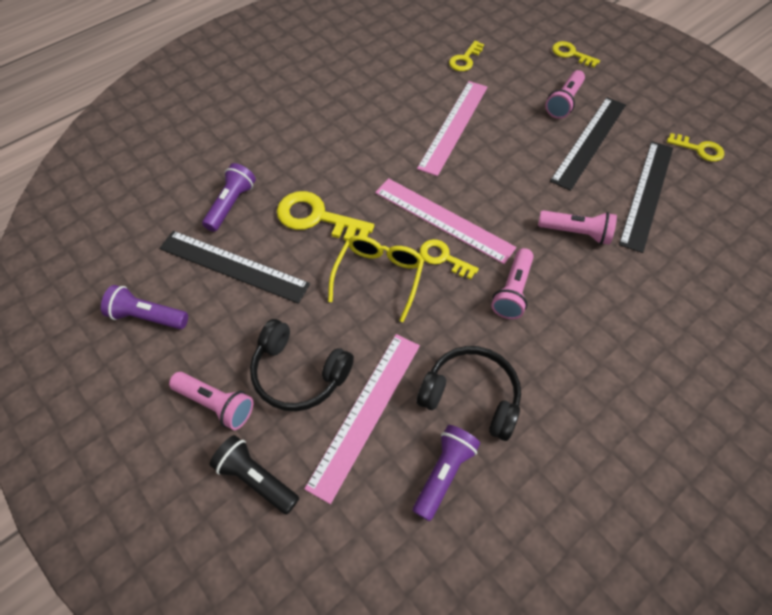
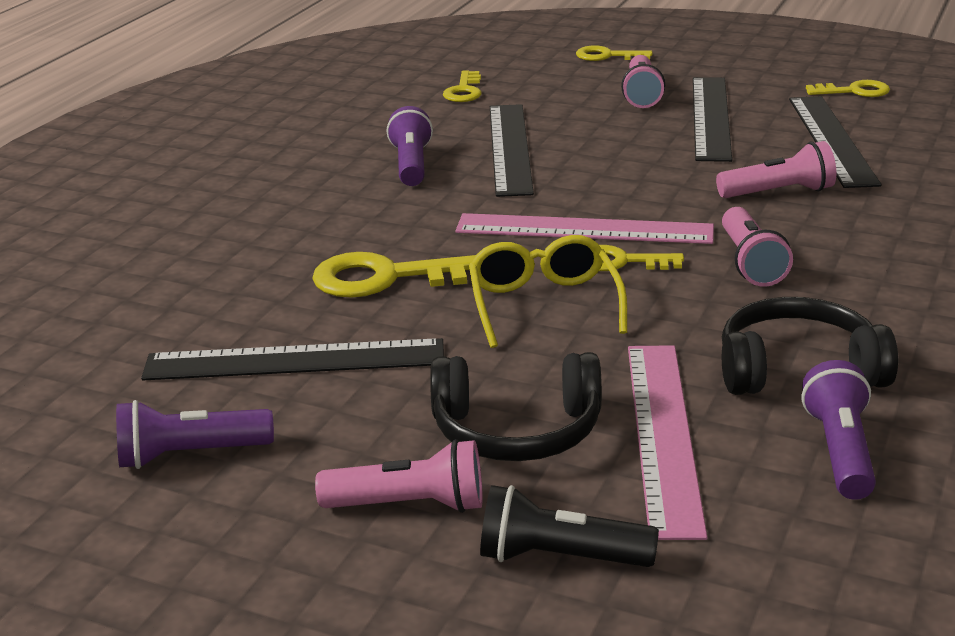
camera: 25 degrees left, 30 degrees down
(231, 204) = (228, 303): purple flashlight -> purple flashlight (411, 165)
(453, 126) = (510, 148): pink ruler -> black ruler

